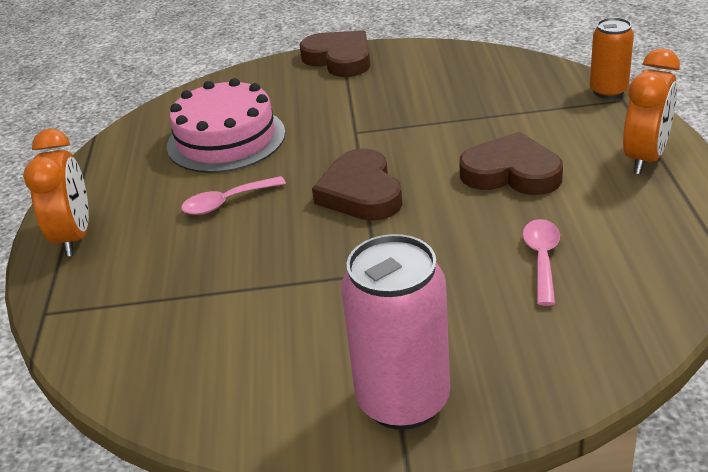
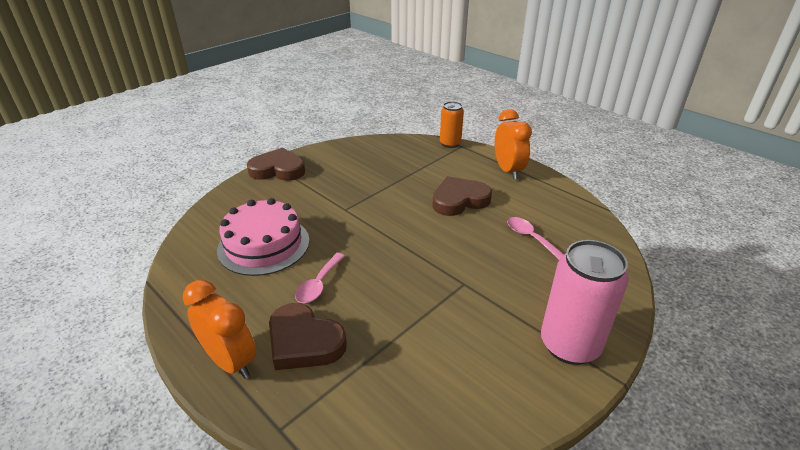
camera: 45 degrees left, 0 degrees up
(361, 192) = (396, 242): brown heart -> brown heart (304, 342)

